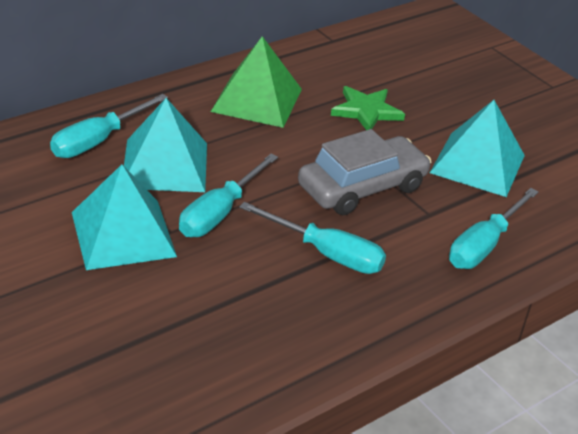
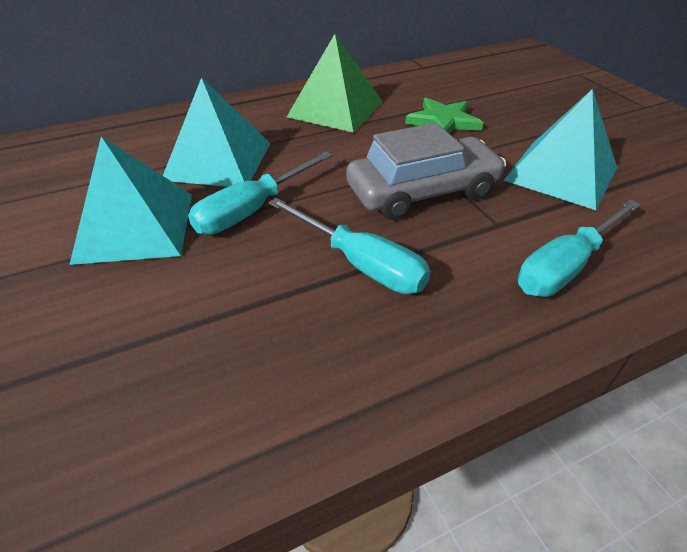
camera: 15 degrees right, 5 degrees up
(98, 141) = (165, 137): turquoise screwdriver -> none

